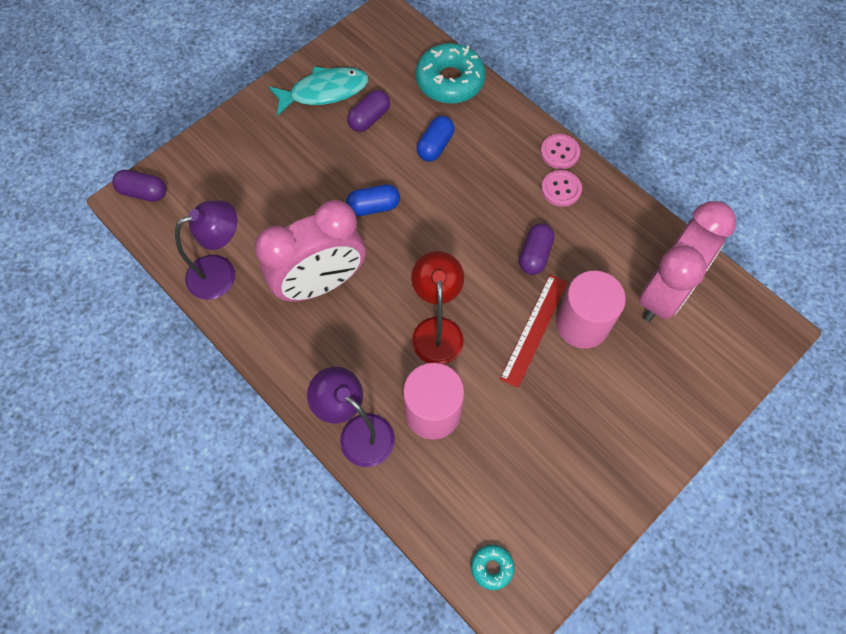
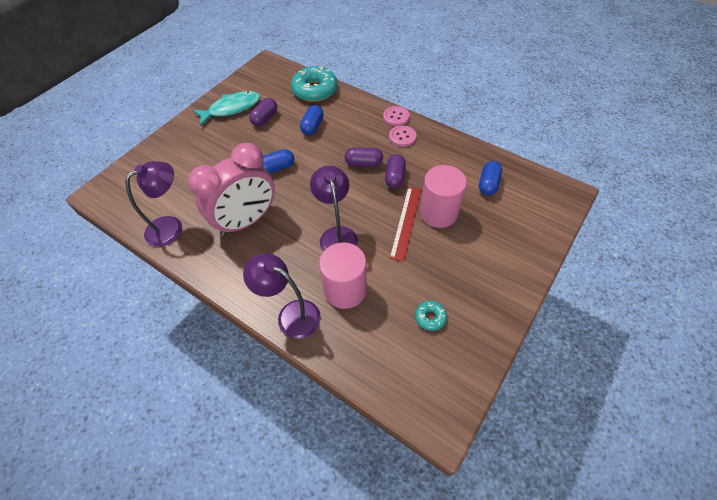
camera: 10 degrees left, 10 degrees down
(143, 192) = (108, 187): purple capsule -> purple capsule (363, 163)
(437, 330) = (337, 235): red lamp -> purple lamp
(492, 567) = (415, 392): turquoise donut -> turquoise donut (430, 317)
(664, 293) = (488, 184): pink clock -> blue capsule

